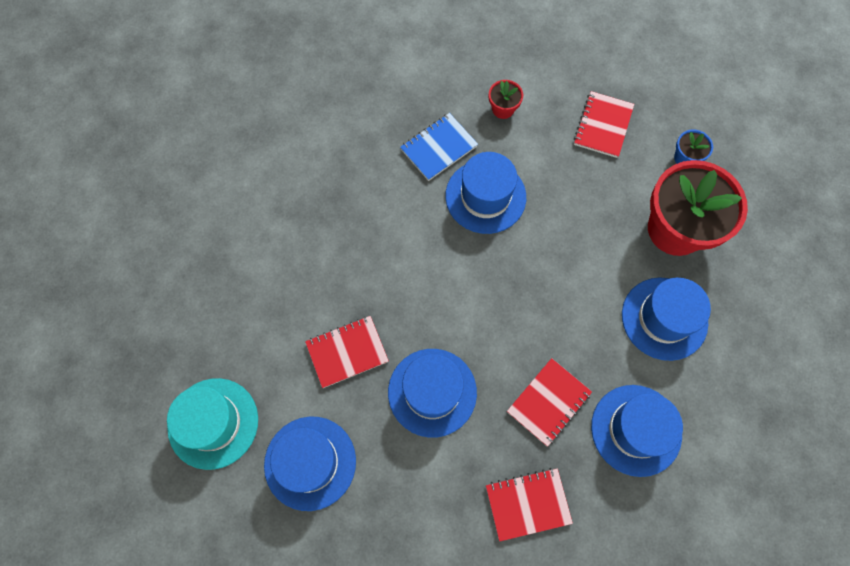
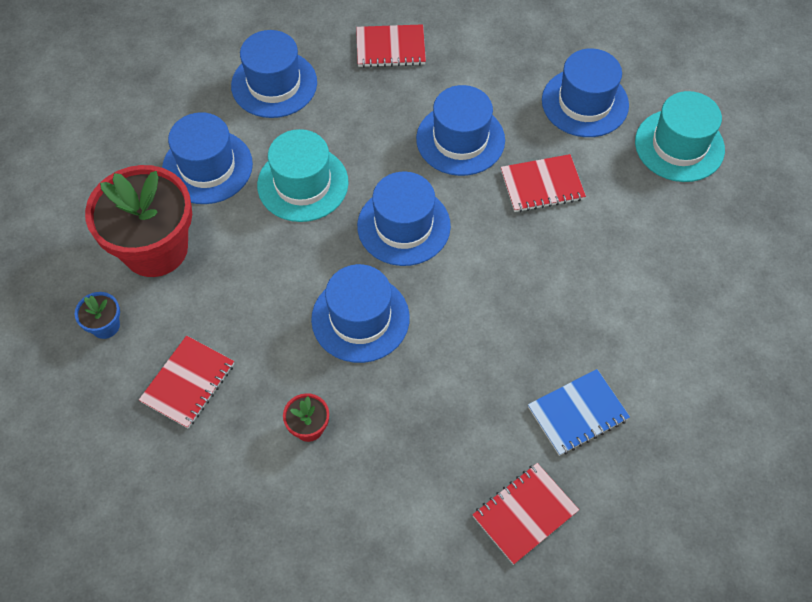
camera: 170 degrees left, 10 degrees down
(438, 148) = (404, 388): blue notebook -> blue notebook (578, 413)
(468, 287) = (403, 226): none -> blue hat
(548, 402) = (349, 115): red notebook -> red notebook (524, 514)
(570, 315) = (303, 184): none -> turquoise hat

